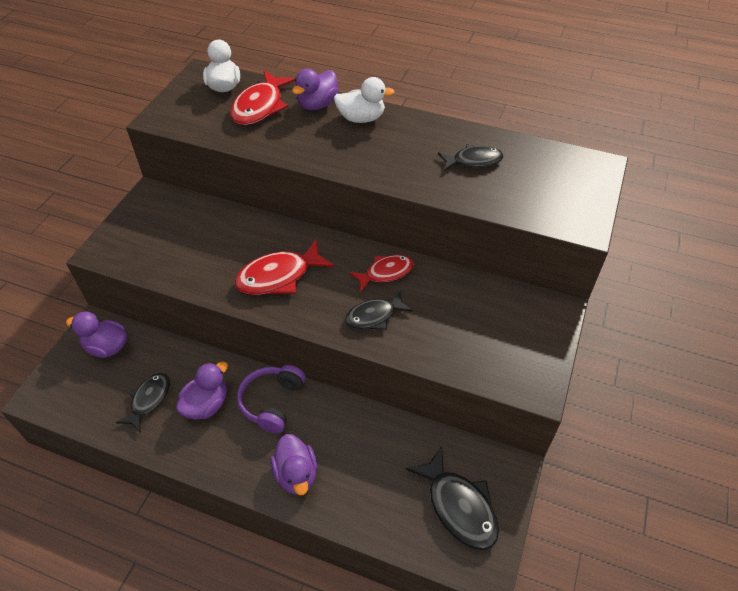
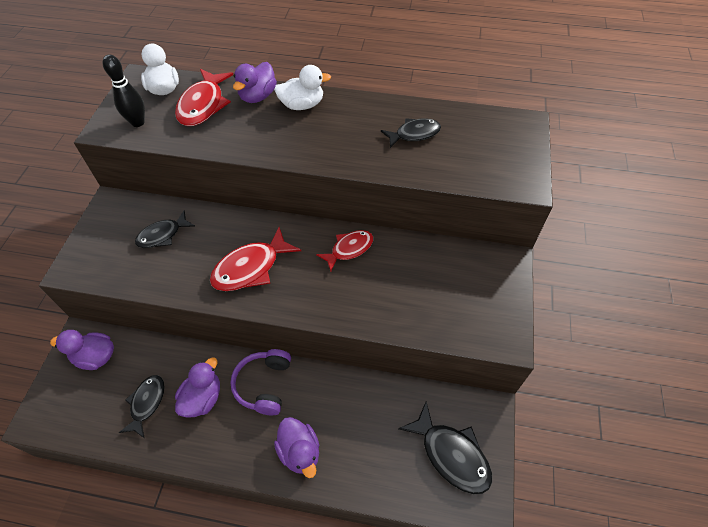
camera: 10 degrees left, 5 degrees up
(192, 115) = (138, 122): none -> black bowling pin
(374, 316) = (347, 293): black fish -> black fish (162, 235)

